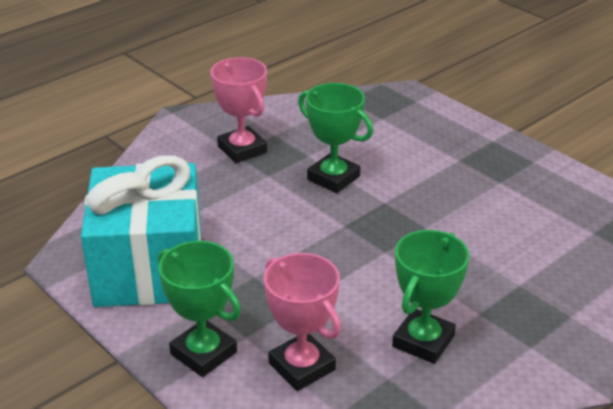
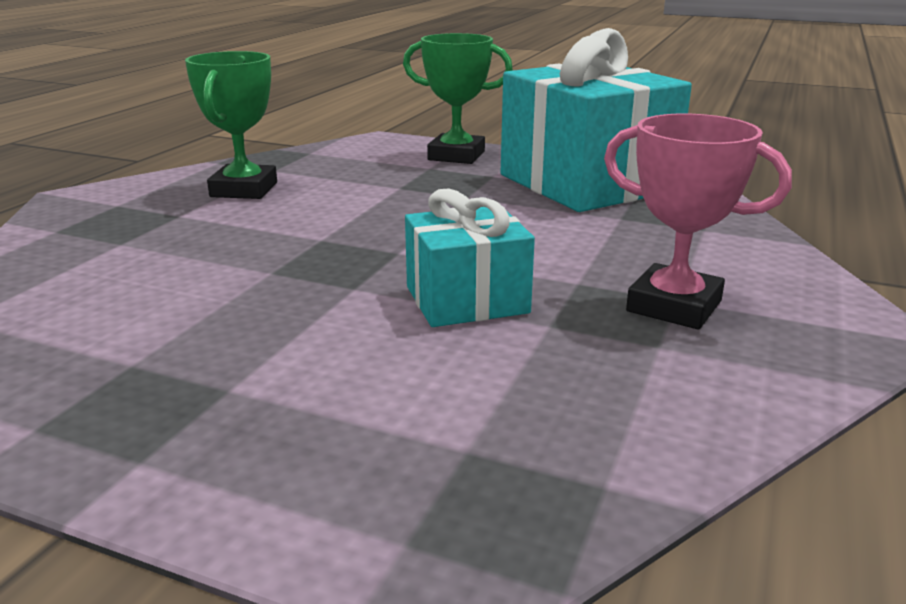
camera: 155 degrees right, 10 degrees down
(302, 366) = (360, 163): pink trophy -> none
(333, 178) = (467, 300): green trophy -> turquoise gift

